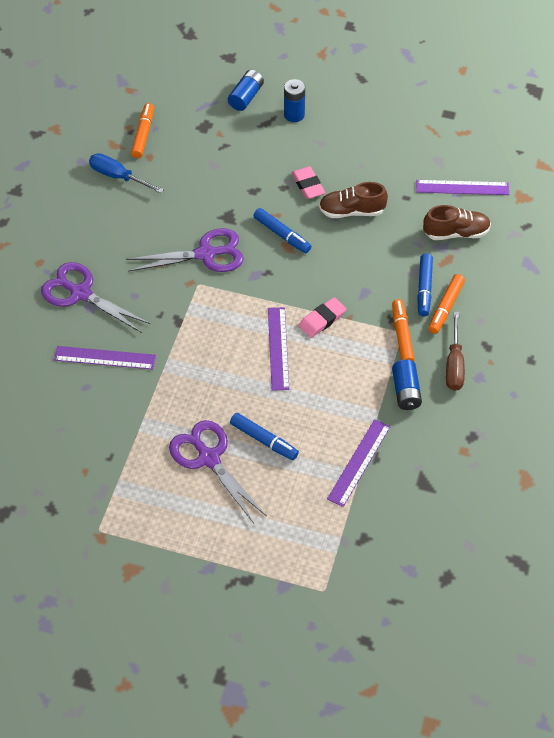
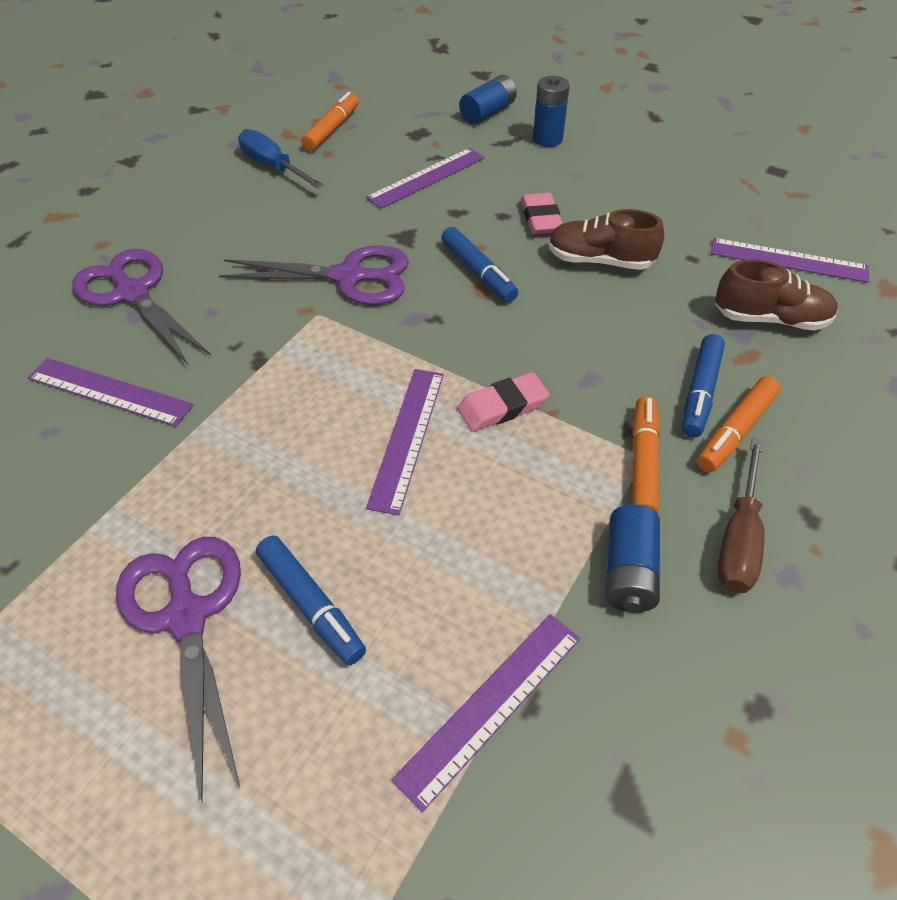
camera: 15 degrees right, 5 degrees down
(224, 165) = (426, 177): none -> purple ruler

